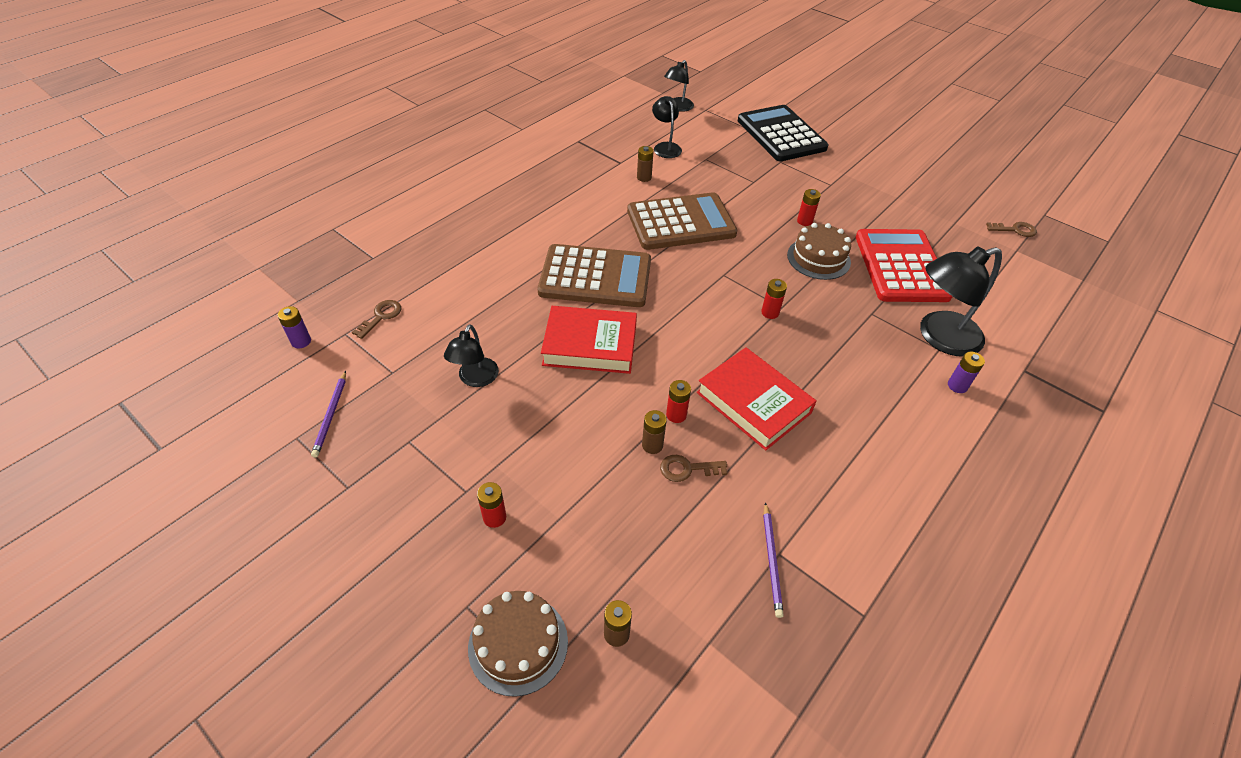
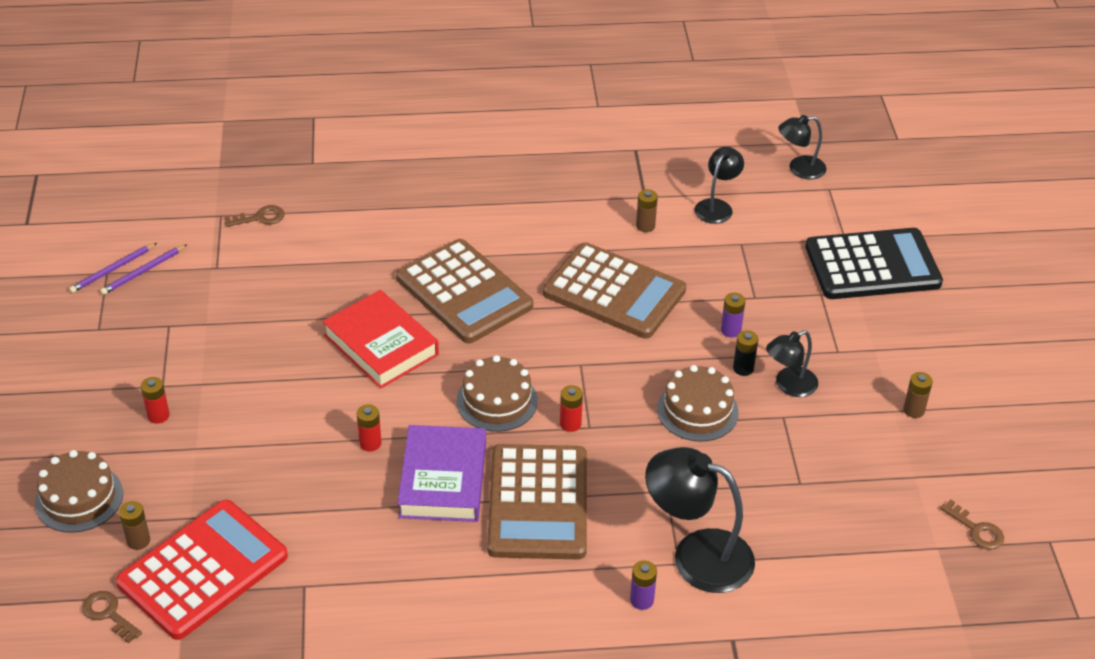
camera: 45 degrees right, 5 degrees down
(301, 341) = (186, 202): purple battery -> purple battery (730, 330)
(475, 379) = (265, 312): black lamp -> black lamp (789, 386)
(652, 445) = (322, 450): brown battery -> brown battery (913, 410)
(687, 469) = (323, 485): brown key -> brown key (108, 614)
(711, 329) = (497, 401): none -> brown cake
(753, 402) = (443, 479): red book -> purple book
(771, 561) = (292, 585): purple pencil -> purple pencil (113, 270)
(781, 134) = (872, 265): black calculator -> black calculator turned 60 degrees clockwise
(804, 221) = (743, 368): red battery -> black battery
(824, 373) = (538, 503): none -> brown calculator
(901, 266) = (771, 474): red calculator -> red calculator (203, 570)

